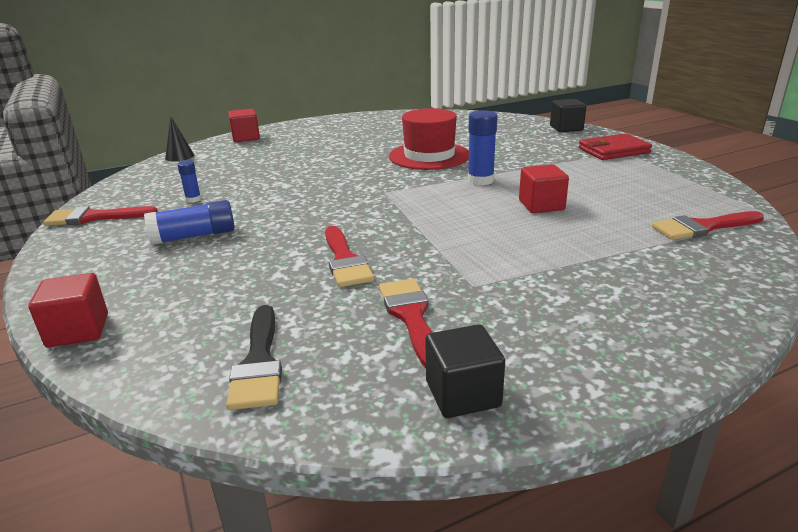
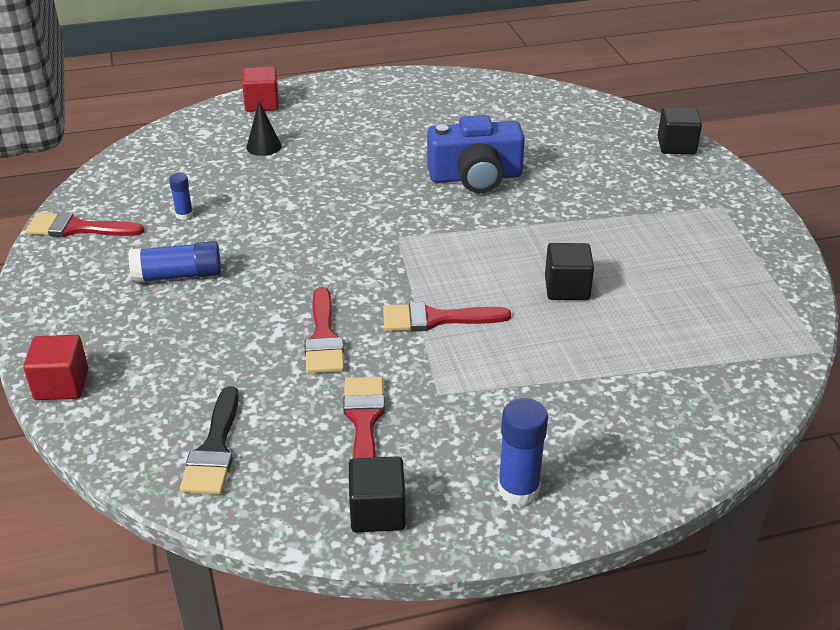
camera: 10 degrees right, 10 degrees up
(179, 156) = (177, 131): black cone -> black cone (263, 146)
(429, 156) = (475, 177): red hat -> blue camera
(480, 180) = (517, 233): blue glue stick -> blue glue stick (518, 489)
(541, 205) = (567, 288): red cube -> black cube
(613, 151) = (710, 202): red wallet -> none
(702, 227) = (726, 353): red brush -> red brush (436, 319)

